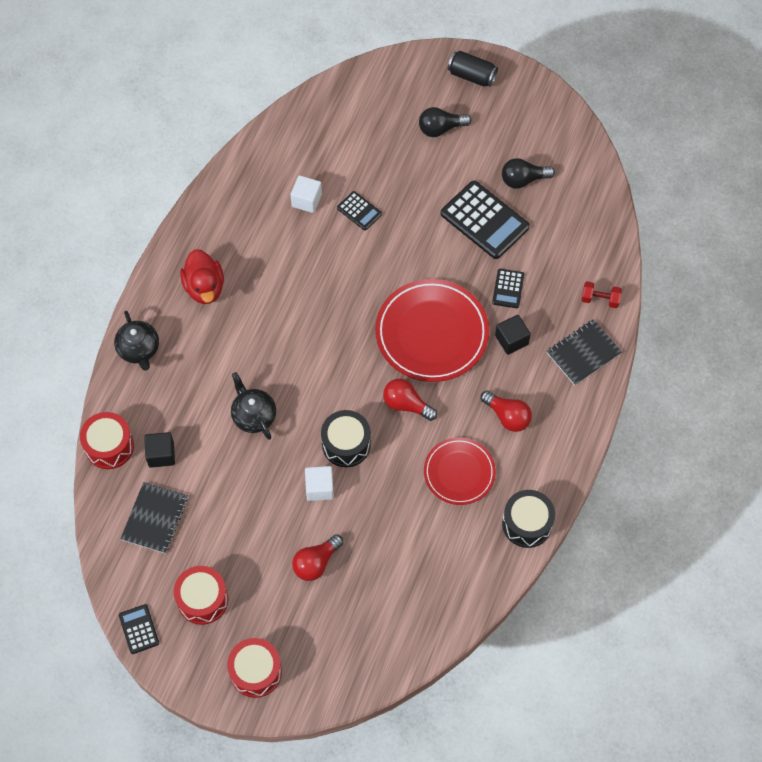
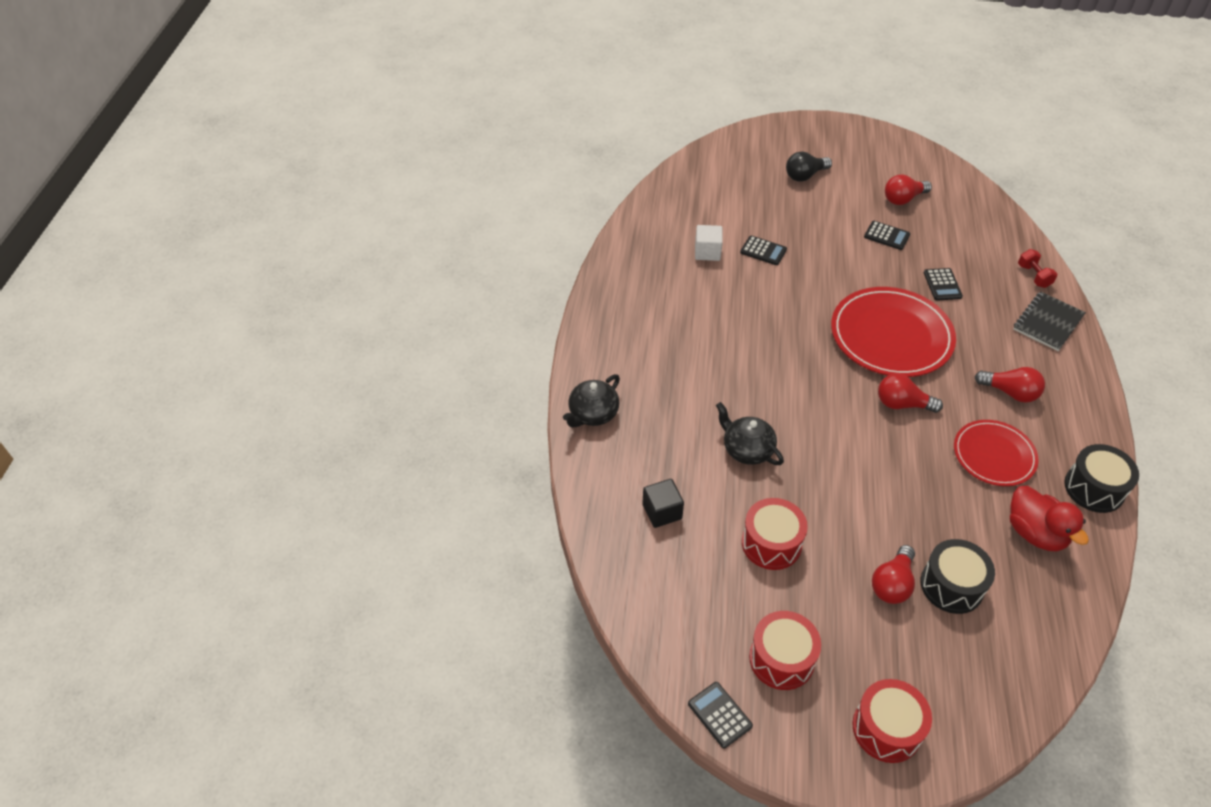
camera: 15 degrees left, 15 degrees down
(109, 446) = (598, 516): red drum -> red drum (771, 543)
(139, 349) = (592, 414): black teapot -> black teapot turned 75 degrees clockwise
(154, 518) = (684, 581): black notebook -> none
(204, 287) = (639, 344): red duck -> red duck (1035, 533)
(319, 488) = (855, 505): white cube -> none
(346, 444) = (860, 455): black drum -> black drum (951, 585)
(471, 76) = (811, 134): black can -> none
(484, 220) = (886, 236): black calculator -> black calculator, size x0.51
(511, 340) = (972, 326): black cube -> none
(523, 180) = (903, 199): black light bulb -> red light bulb
(600, 299) = (1033, 276): red dumbbell -> red dumbbell turned 75 degrees clockwise

